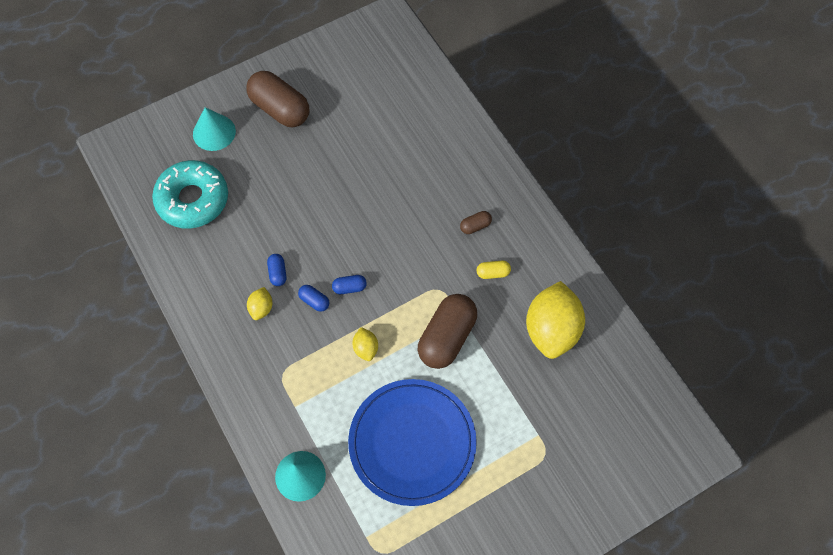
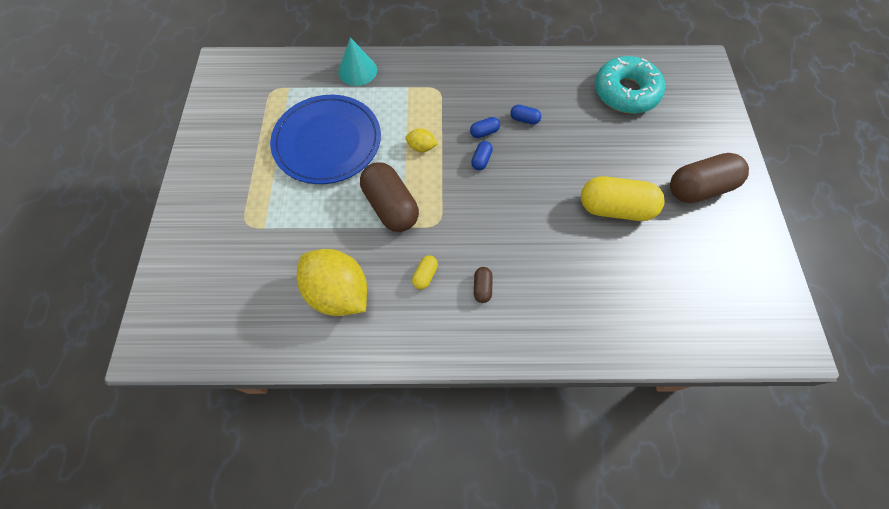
camera: 120 degrees right, 0 degrees up
(214, 132) = (691, 130): turquoise cone -> none
(261, 308) = (499, 98): yellow lemon -> none
(339, 162) = (615, 208): none -> yellow capsule

